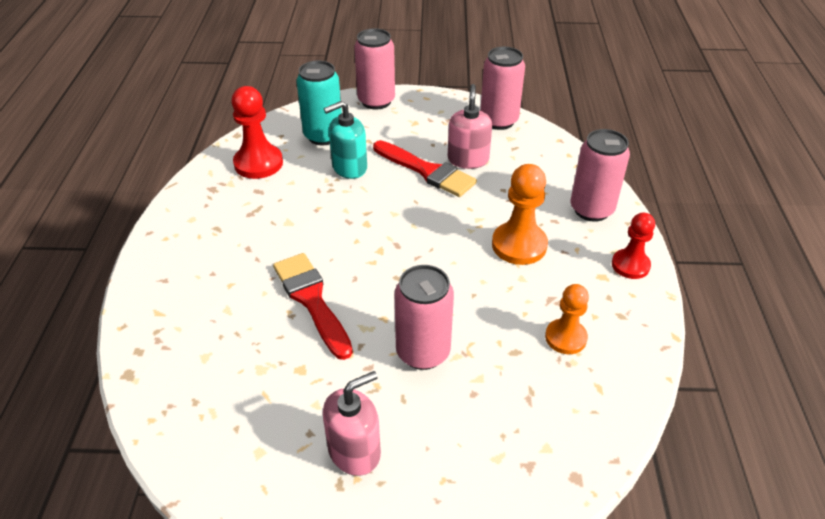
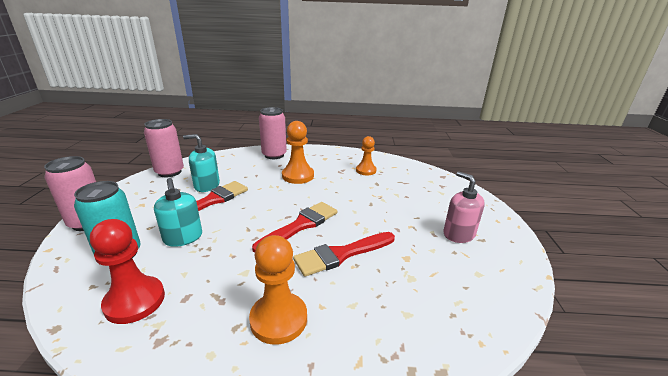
camera: 90 degrees left, 15 degrees down
(219, 254) = (278, 319): none -> orange pawn
(375, 258) = (300, 225): none -> red brush
(423, 352) = (382, 209): pink can -> none
(468, 159) = (207, 185): pink soap dispenser -> turquoise soap dispenser
(630, 265) = (318, 151): red pawn -> none

